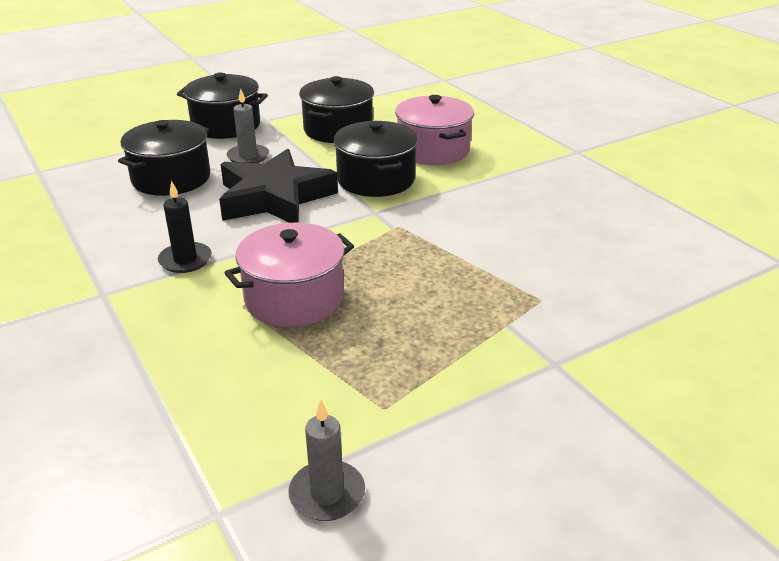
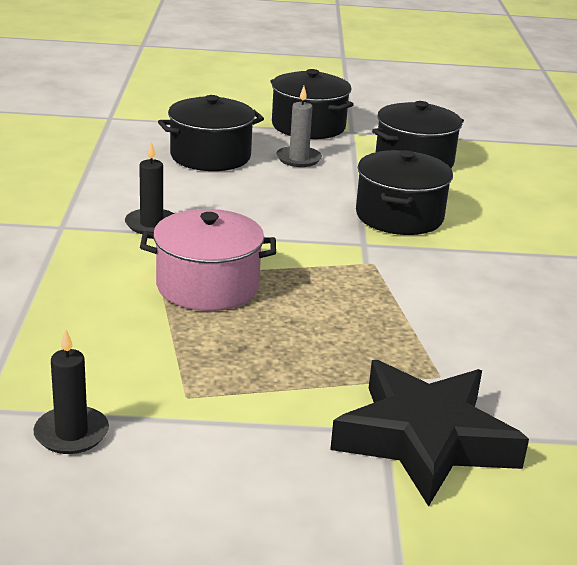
camera: 30 degrees right, 5 degrees down
(274, 198) = (283, 201): black star -> black star (424, 439)
(327, 494) = (71, 433): grey candle -> black candle
(433, 150) = (492, 209): pink pot -> none

